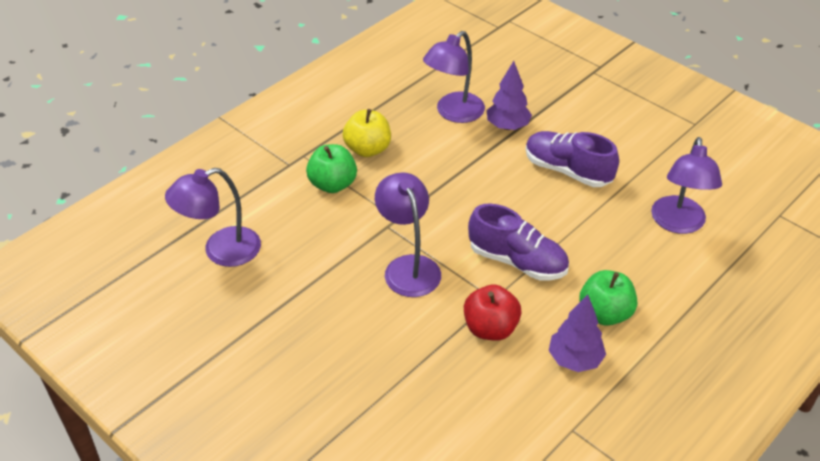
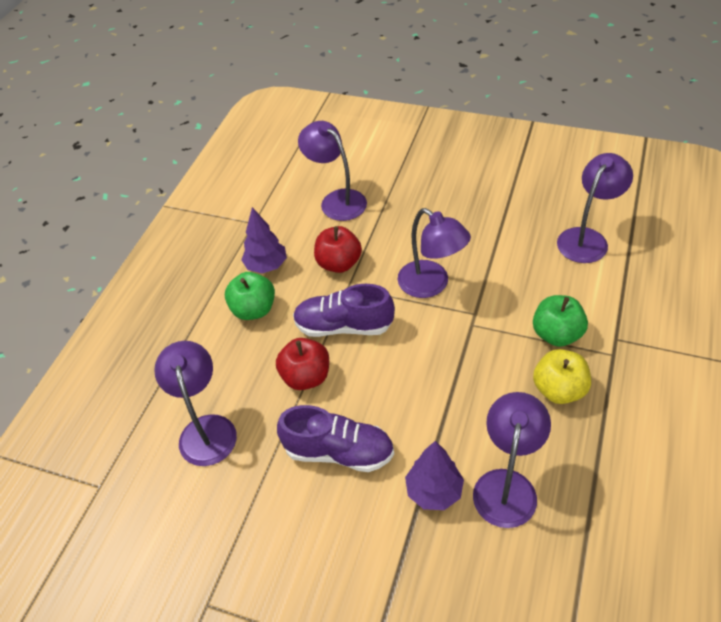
camera: 160 degrees right, 5 degrees up
(450, 417) = (337, 200): none -> purple lamp
(573, 231) = (306, 377): none -> red apple

